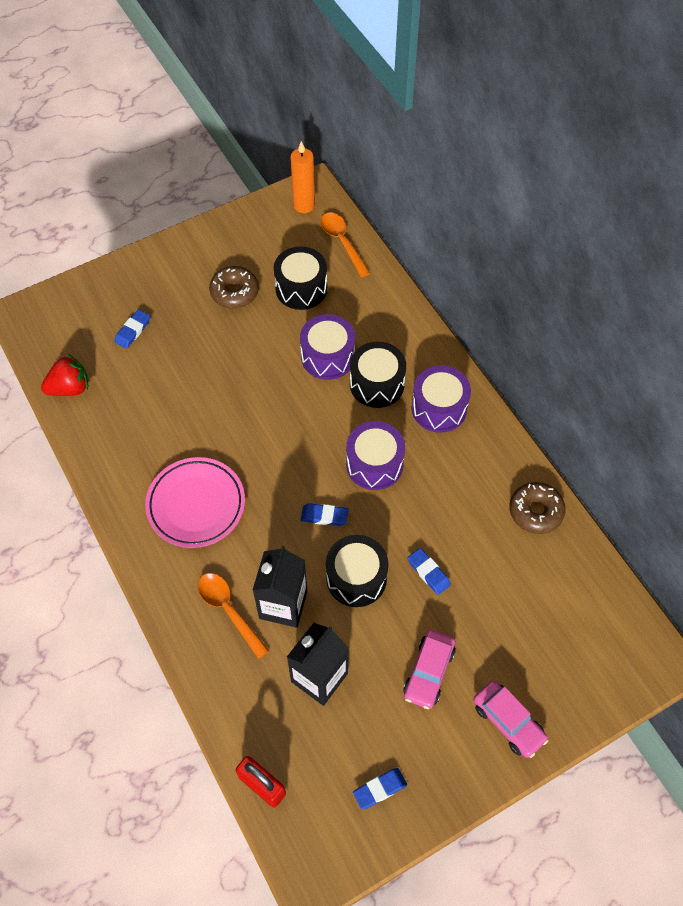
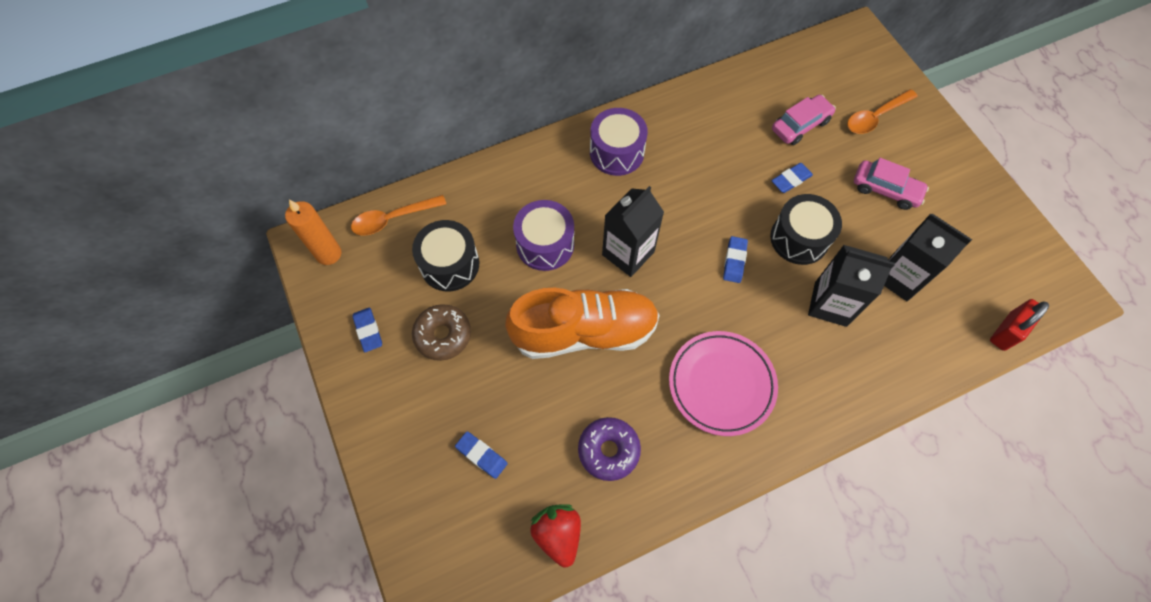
camera: 85 degrees left, 5 degrees up
(136, 419) = (608, 450): none -> purple donut
(228, 610) = (839, 355): orange spoon -> orange spoon (875, 117)
(242, 393) = (584, 332): none -> orange shoe
(324, 424) = (628, 253): none -> black carton
(374, 464) = (677, 213): purple drum -> none
(377, 384) = (584, 202): black drum -> none
(380, 789) = (993, 237): blue eraser -> blue eraser (368, 331)
(508, 721) = (921, 138): pink car -> pink car (800, 125)
(535, 511) = (729, 93): brown donut -> none

